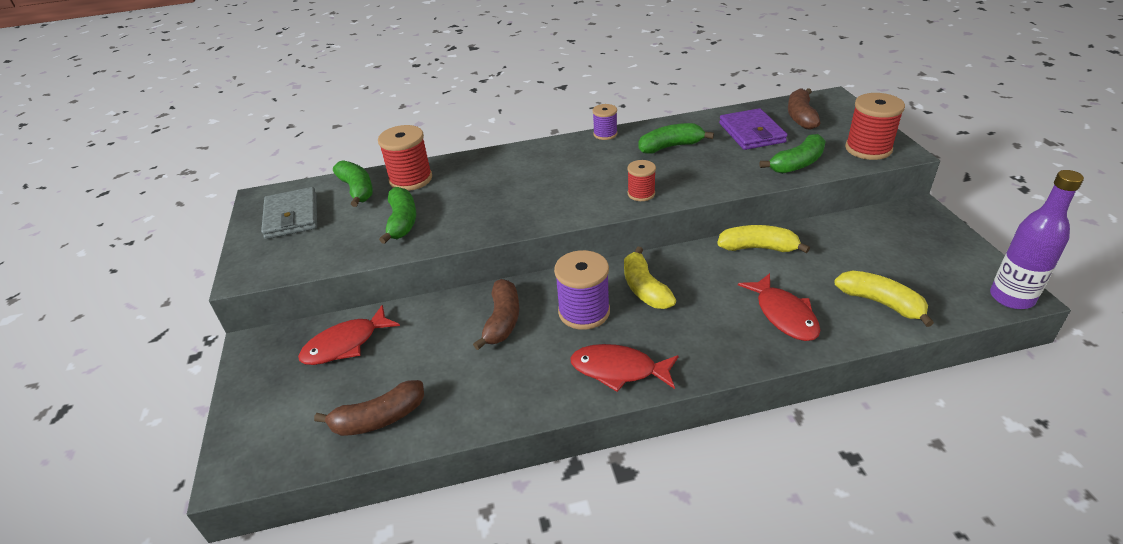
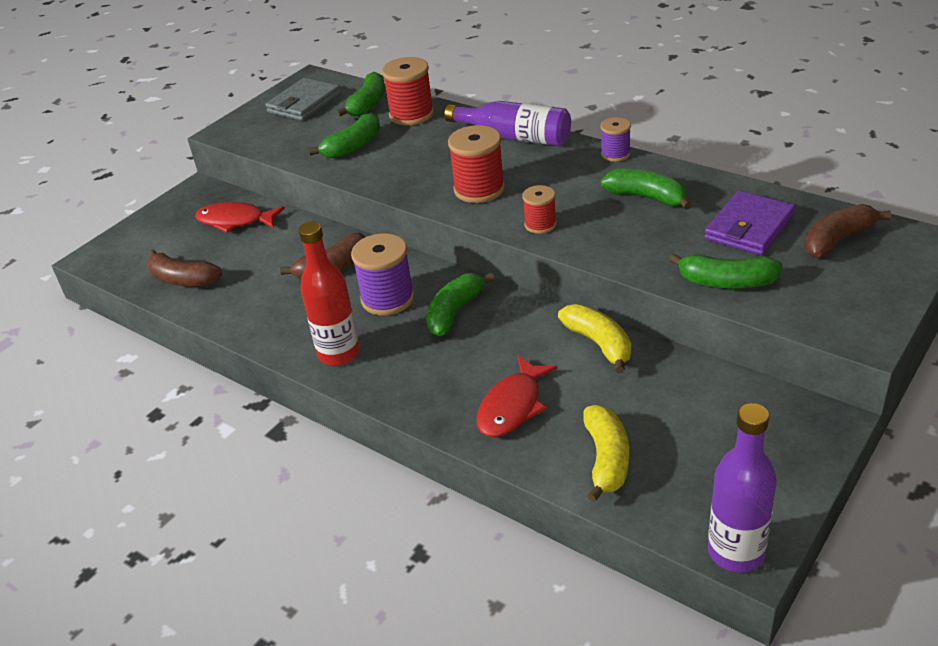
camera: 50 degrees right, 0 degrees up
(520, 156) = (515, 137): none -> purple bottle
(619, 370) = (339, 353): red fish -> red bottle
(644, 288) = (455, 312): yellow banana -> green banana
(868, 149) = (834, 313): red spool -> red spool (479, 189)

